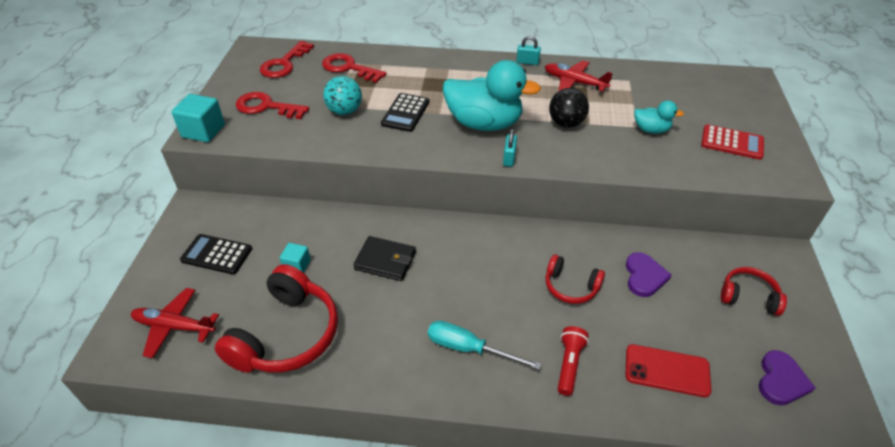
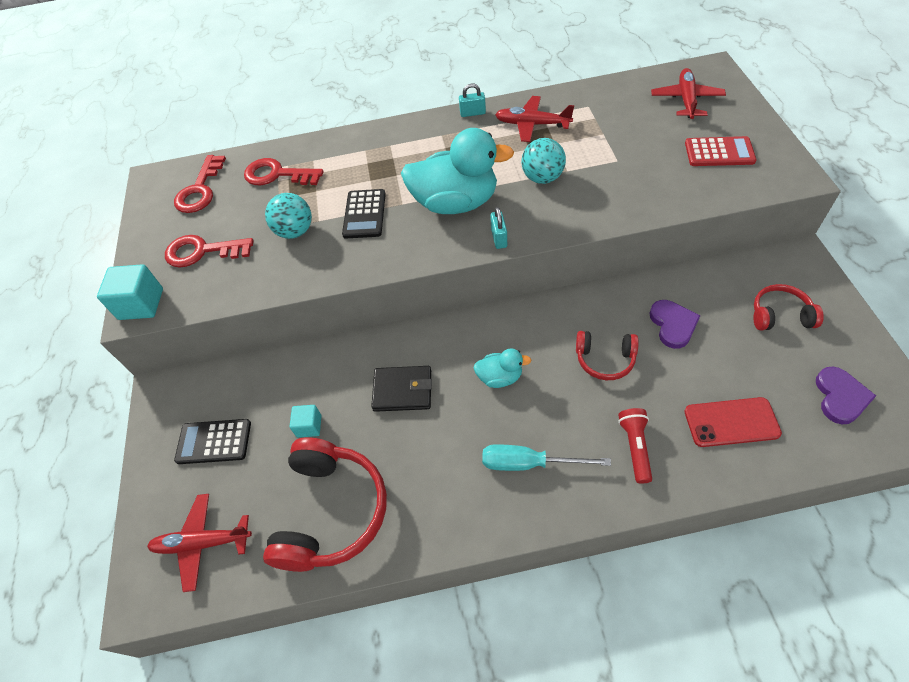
camera: 10 degrees left, 10 degrees up
(566, 123) = (542, 178): black ball -> turquoise ball
(651, 130) = (633, 160): turquoise duck -> turquoise duck (500, 377)
(719, 96) = (686, 100): none -> red plane

